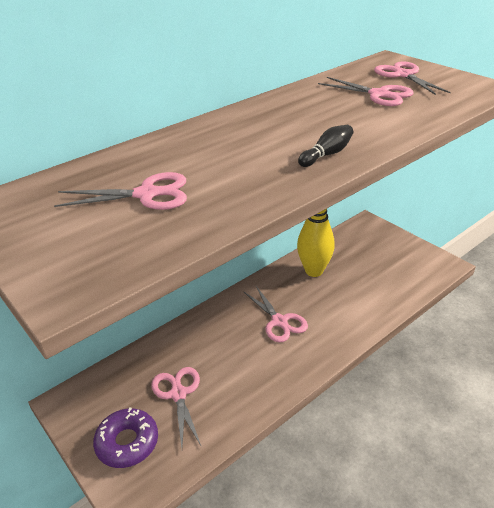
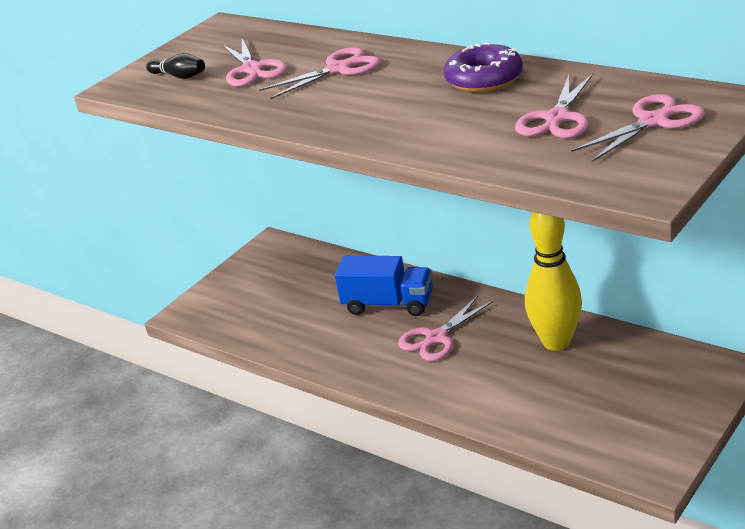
camera: 80 degrees right, 5 degrees down
(127, 443) = (236, 293): purple donut -> purple donut (484, 79)
(178, 394) = (300, 302): pink scissors -> pink scissors (338, 69)
(221, 339) = (388, 304): none -> blue truck
(327, 154) = (358, 122): black bowling pin -> black bowling pin (179, 76)

